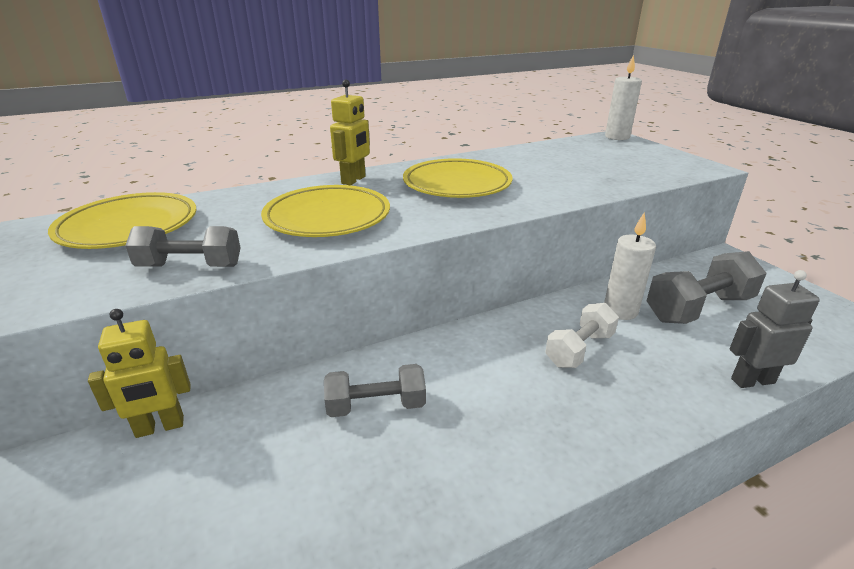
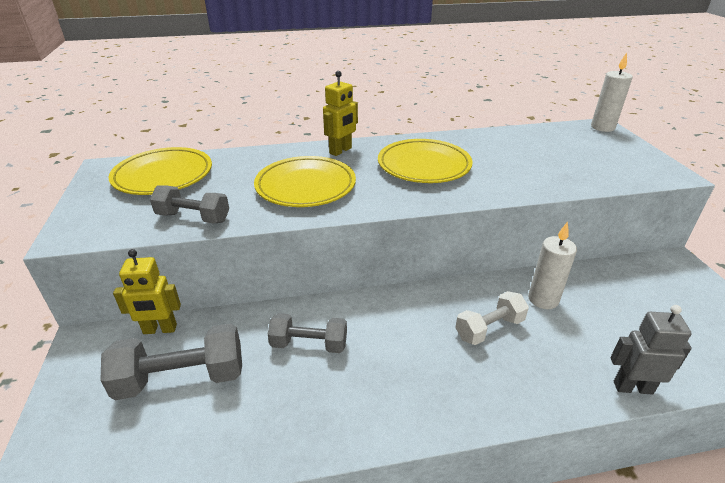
camera: 15 degrees right, 5 degrees up
(698, 308) = (619, 310): grey dumbbell -> grey dumbbell (182, 378)

